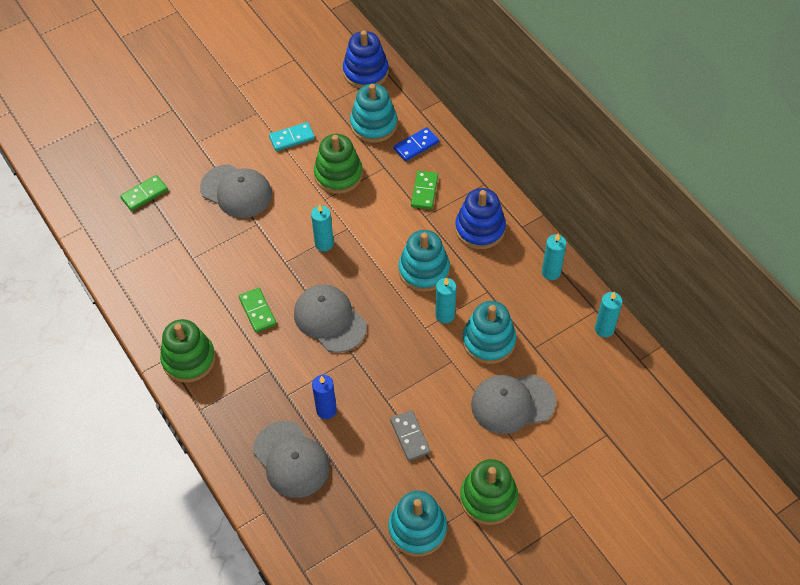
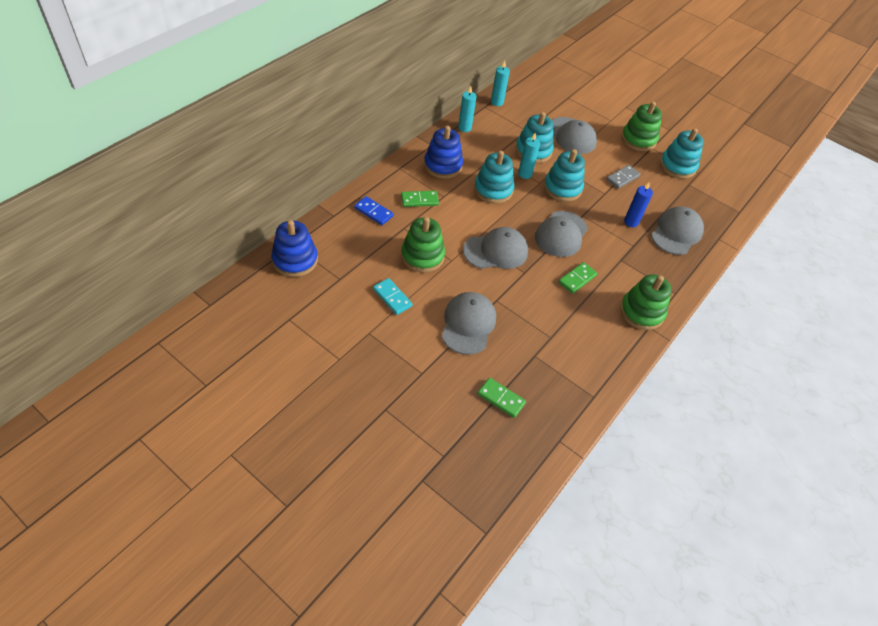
camera: 115 degrees left, 5 degrees down
(324, 244) = (496, 251): turquoise candle -> grey cap
(373, 125) = (358, 243): turquoise stacking toy -> turquoise stacking toy (562, 188)

